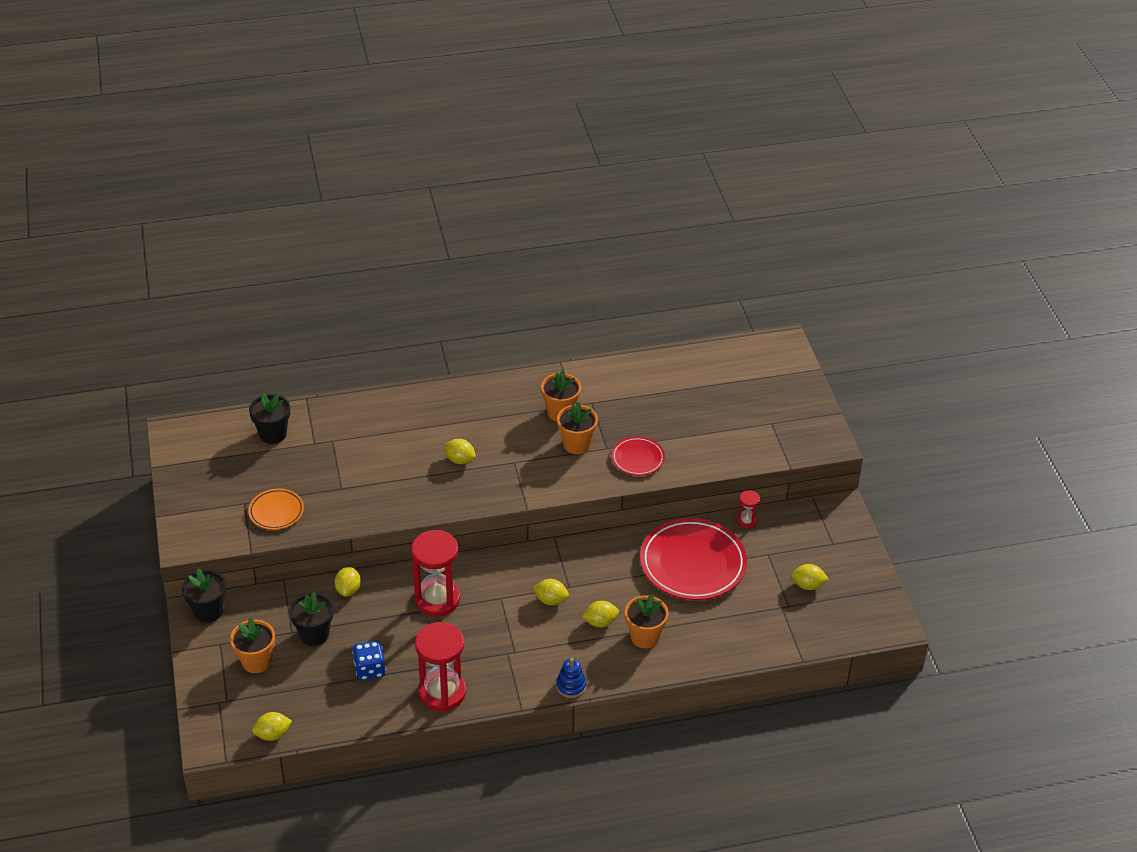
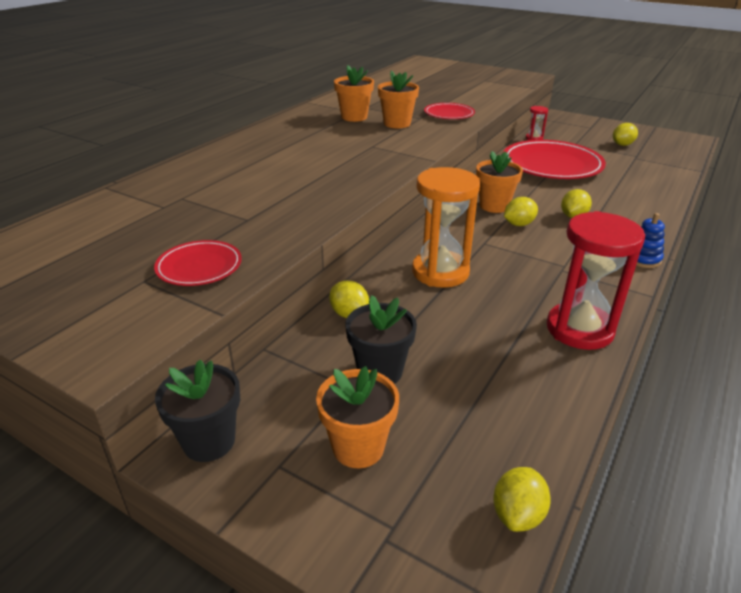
camera: 45 degrees left, 10 degrees down
(273, 434) = (101, 220): black flower pot -> none
(276, 511) = (199, 267): orange plate -> red plate
(370, 669) = (488, 360): blue dice -> none
(437, 599) = (440, 272): red hourglass -> orange hourglass
(460, 460) = (327, 161): yellow lemon -> none
(644, 637) = (612, 207): orange flower pot -> orange flower pot (494, 206)

